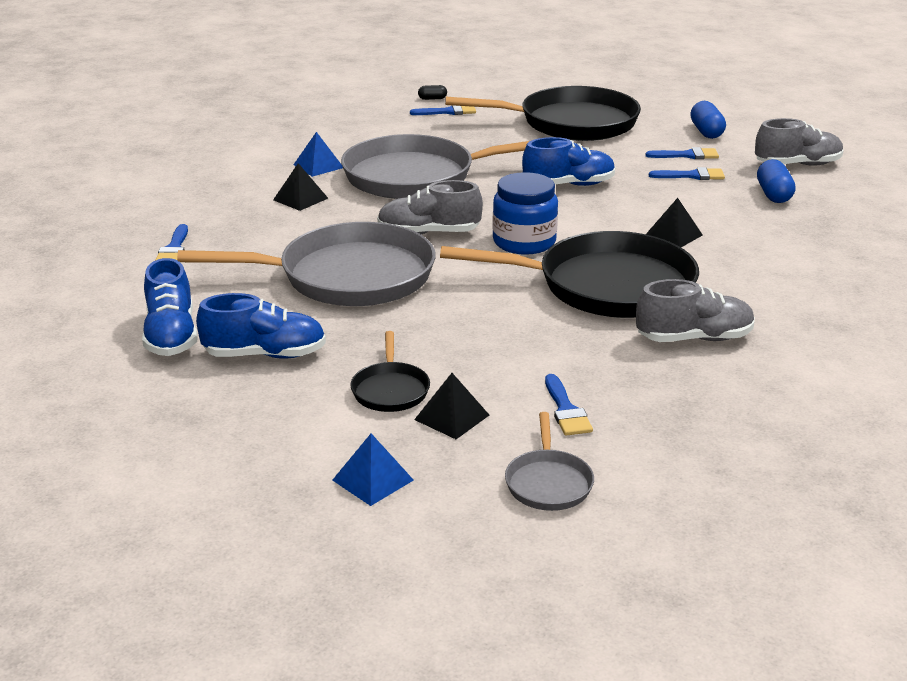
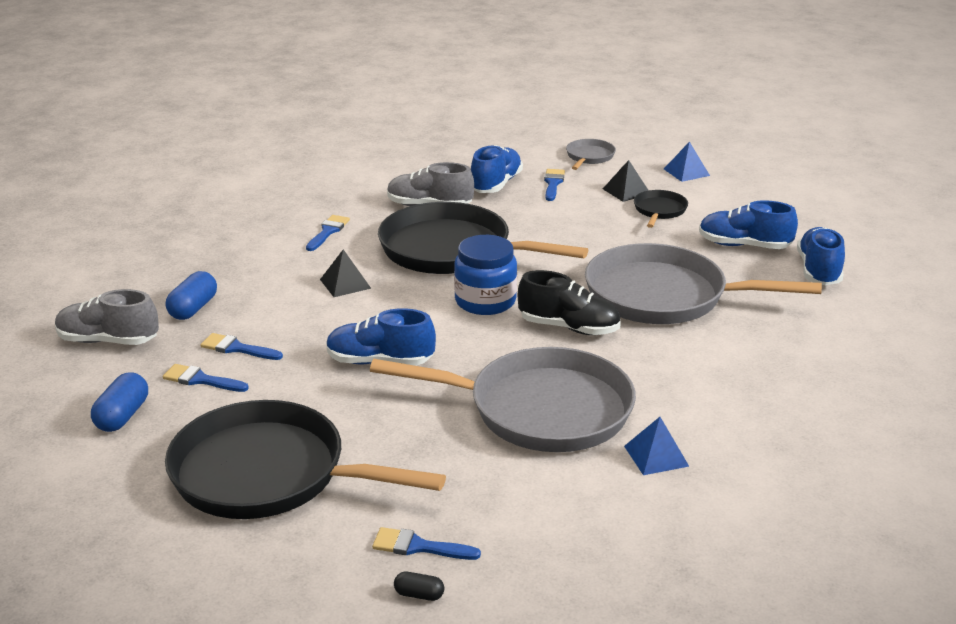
camera: 160 degrees left, 0 degrees up
(174, 249) = (831, 357): blue brush -> blue brush (328, 232)
(300, 199) = (690, 401): black pyramid -> none
(428, 233) = (569, 328): grey shoe -> black shoe
(644, 391) = (496, 184): none -> blue shoe

